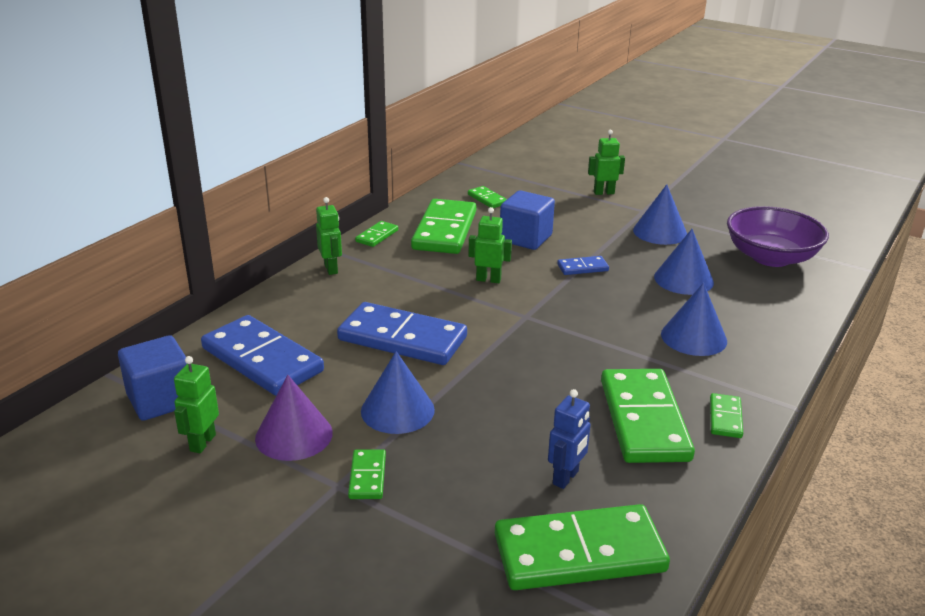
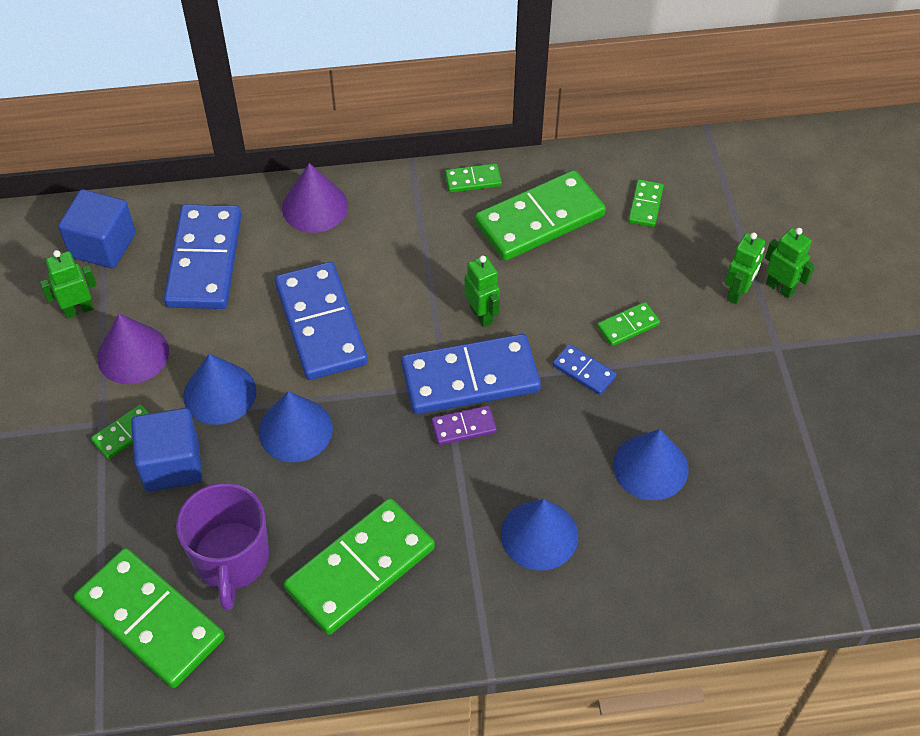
camera: 50 degrees right, 25 degrees up
(297, 295) = (315, 206): none -> purple cone
(331, 269) = (380, 194): green robot -> green robot (737, 293)
(525, 238) = (595, 290): blue cube -> blue cube (172, 464)
(534, 305) = (470, 378): none -> blue domino
(566, 478) = (231, 559): blue robot -> purple mug
(571, 325) = (463, 427): none -> purple domino
(660, 232) = (739, 389): blue cone -> blue cone (295, 430)
(725, 418) = (420, 628): green domino -> green domino (628, 326)
(770, 257) = (791, 519): purple bowl -> none

